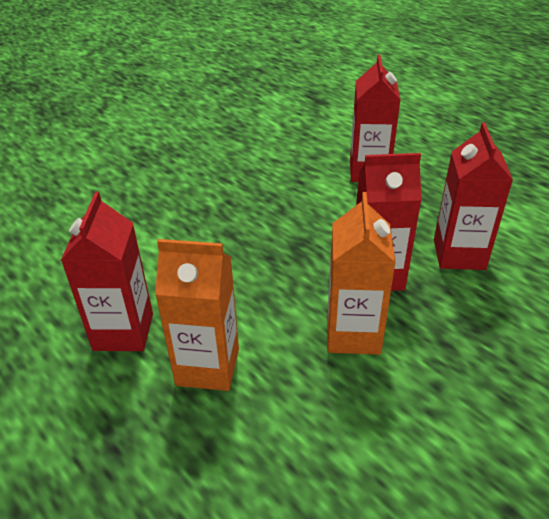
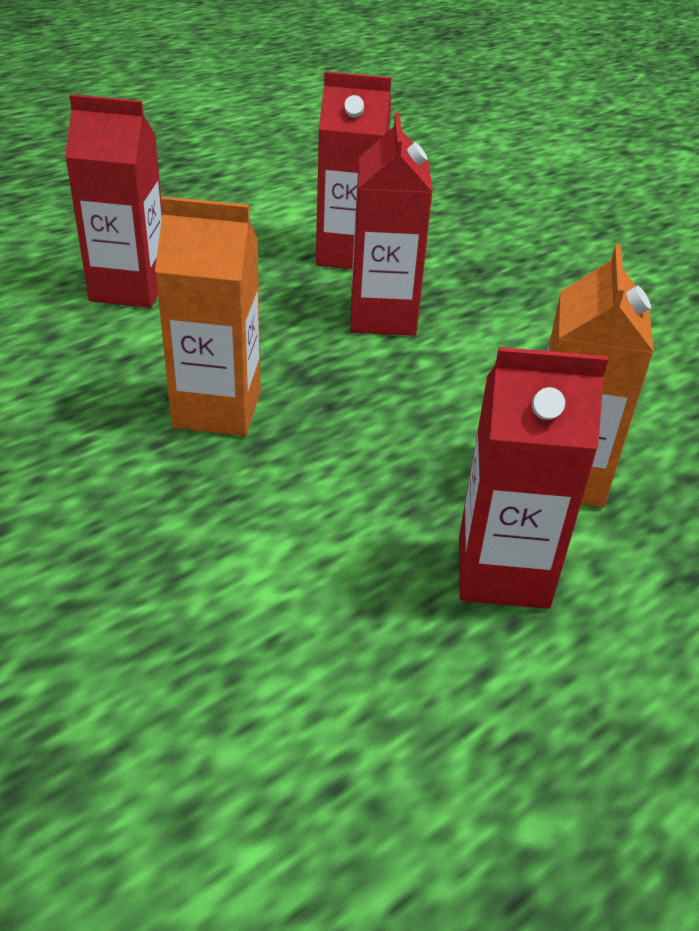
camera: 90 degrees left, 0 degrees up
(353, 334) = (492, 349): orange carton -> orange carton (217, 409)

